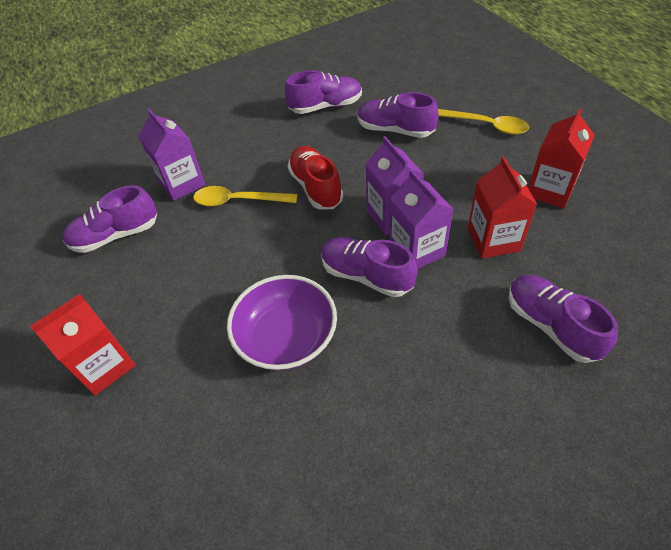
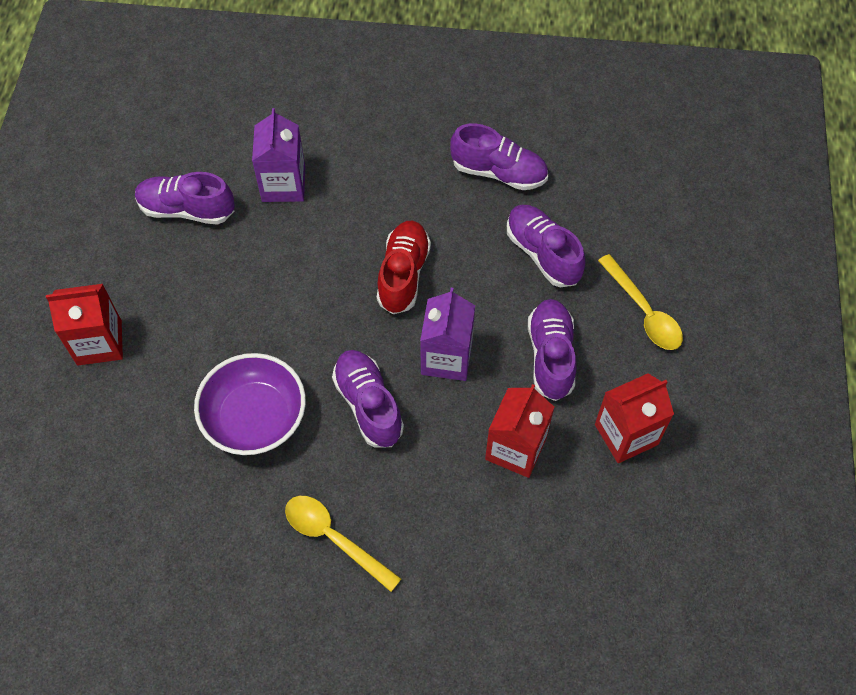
camera: 30 degrees right, 10 degrees up
(238, 201) = (320, 242): yellow spoon -> yellow spoon (334, 538)
(417, 250) = (435, 410): purple carton -> none
(551, 325) = (481, 565): purple shoe -> purple shoe (550, 356)

